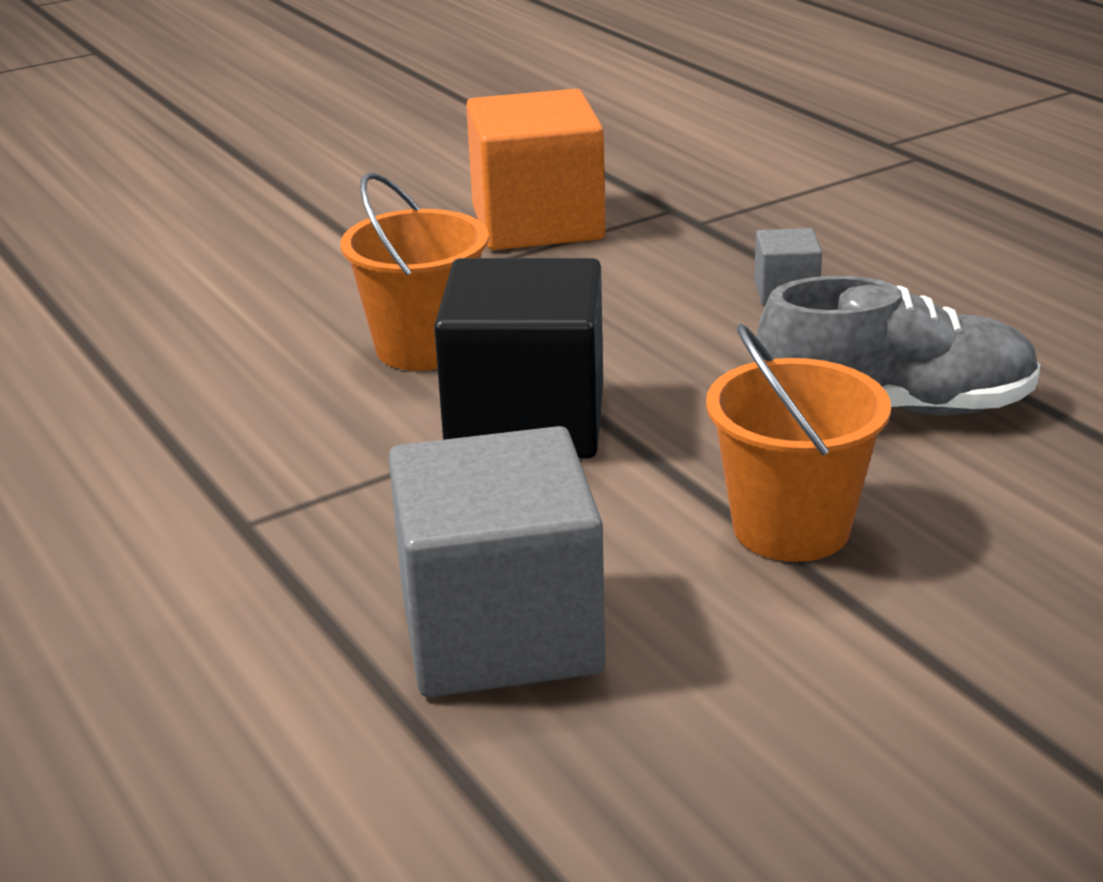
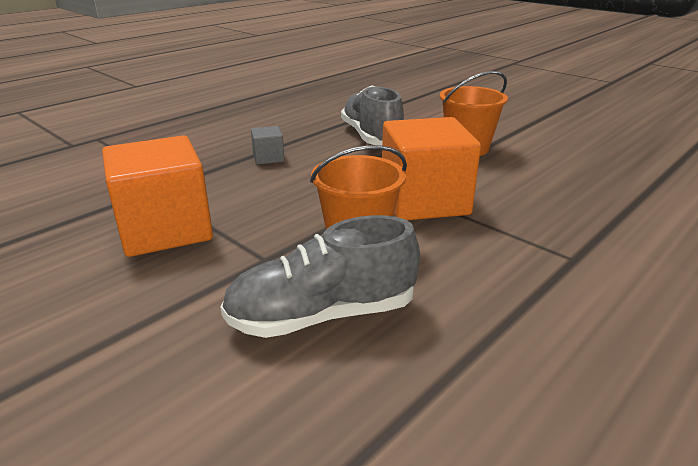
camera: 105 degrees left, 0 degrees up
(268, 311) = (322, 315): none -> grey shoe
(500, 632) = (580, 187): grey cube -> none
(526, 422) = (424, 201): black cube -> orange cube

